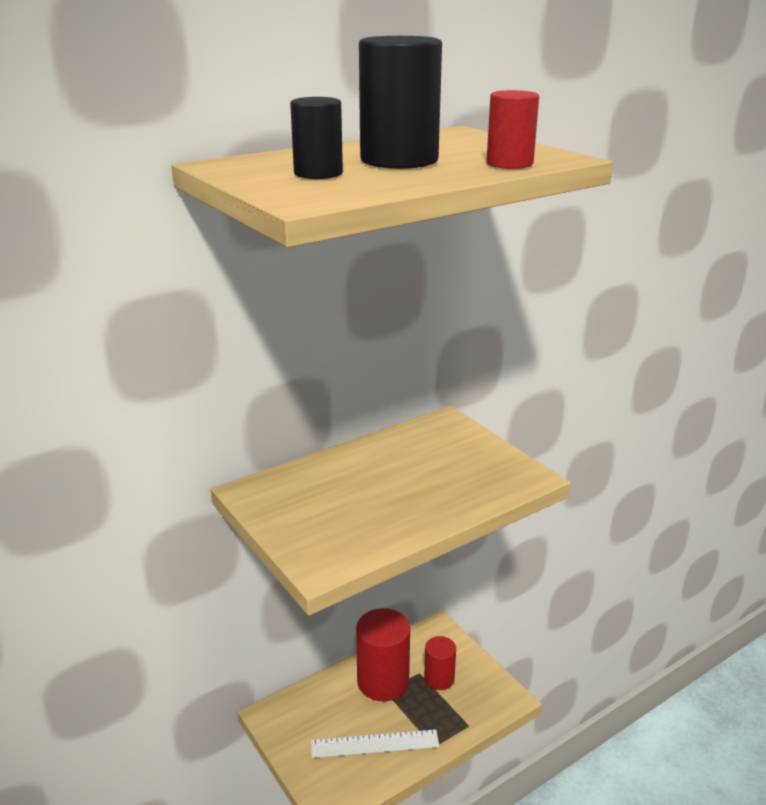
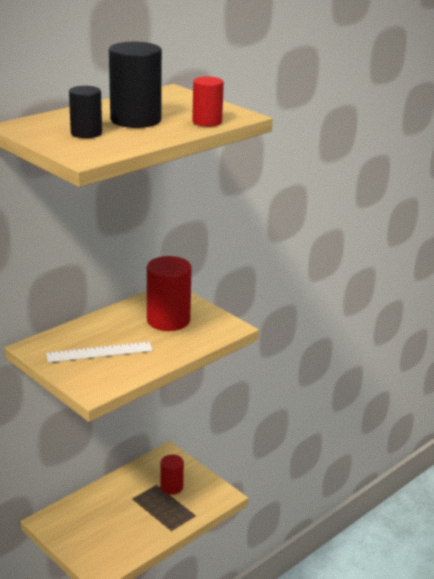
camera: 10 degrees left, 0 degrees up
(375, 744) = (127, 532): white ruler -> white ruler (99, 352)
(383, 681) = (129, 492): red cylinder -> red cylinder (168, 320)

